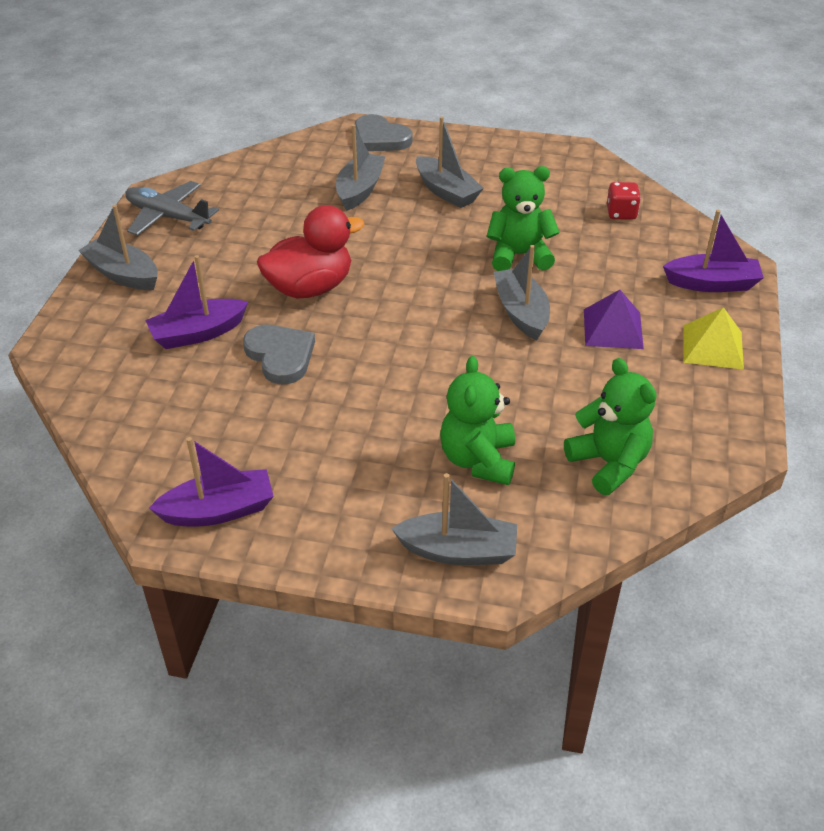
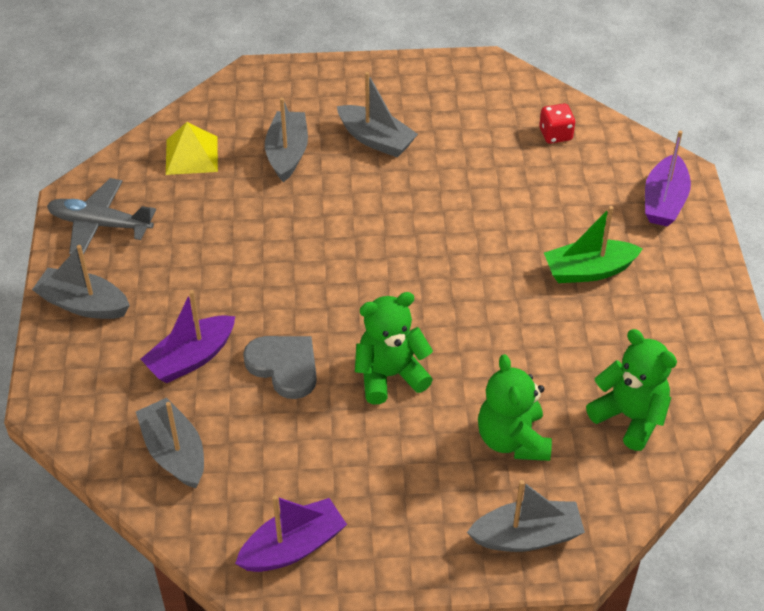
camera: 15 degrees left, 5 degrees up
(310, 288) = (282, 282): red duck -> none
(380, 138) = (284, 84): grey heart -> none
(519, 255) = (474, 204): green teddy bear -> green teddy bear (390, 375)
(521, 312) = (498, 270): grey boat -> grey boat (174, 452)
(613, 329) = (588, 270): purple pyramid -> green boat
(712, 284) = (664, 201): purple boat -> purple boat turned 120 degrees clockwise
(712, 347) = (684, 272): yellow pyramid -> yellow pyramid (191, 155)

